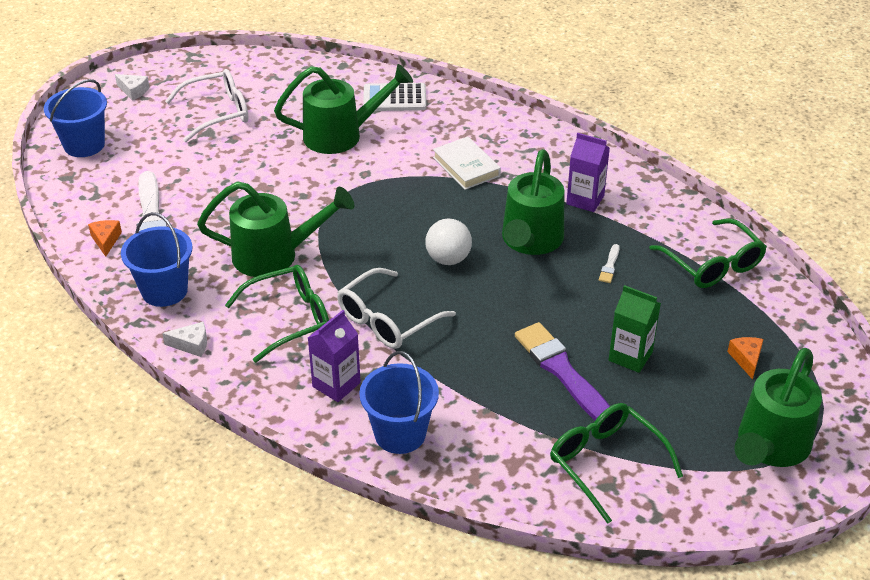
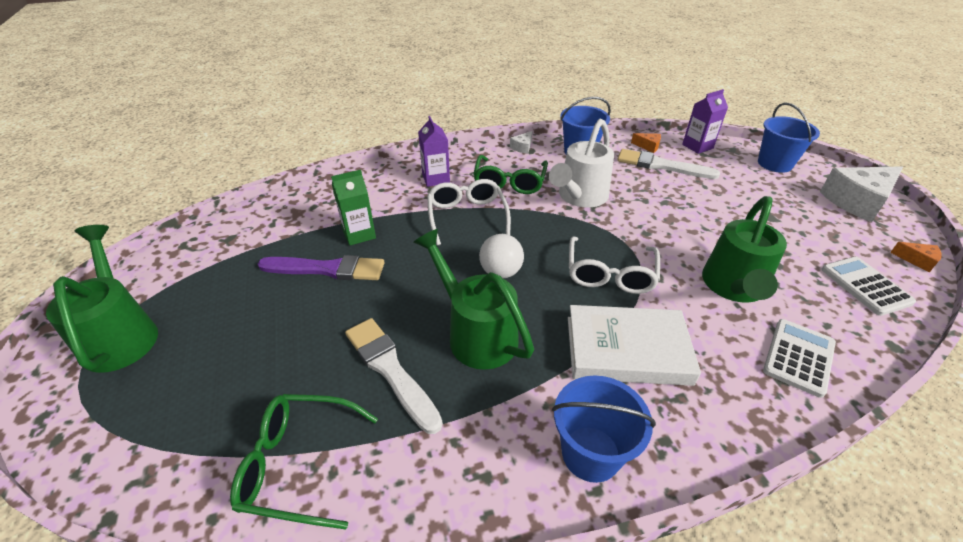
camera: 125 degrees right, 0 degrees up
(133, 91) = (857, 201): white cheese -> white cheese, size x2.27
(217, 113) = (804, 231): white glasses -> white glasses (610, 274)
(274, 255) = (580, 197): green watering can -> white watering can
(278, 79) = (865, 286): none -> white calculator
(400, 434) = (373, 185): blue bucket -> blue bucket (591, 453)
(466, 166) = (627, 350): white book -> white book, size x1.56
(585, 200) = (499, 418): purple carton -> purple carton (697, 146)
(606, 463) = (241, 246): green glasses -> none
(609, 266) = (390, 370): white brush -> white brush, size x2.32
(630, 356) = (290, 313): green carton -> green carton (359, 234)
(746, 359) = (186, 388): orange cheese -> orange cheese (917, 260)

